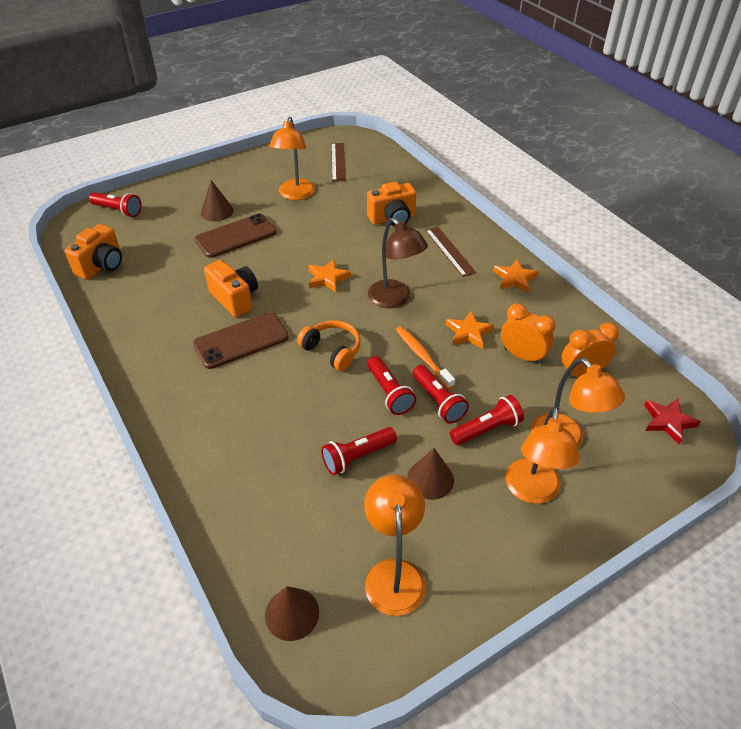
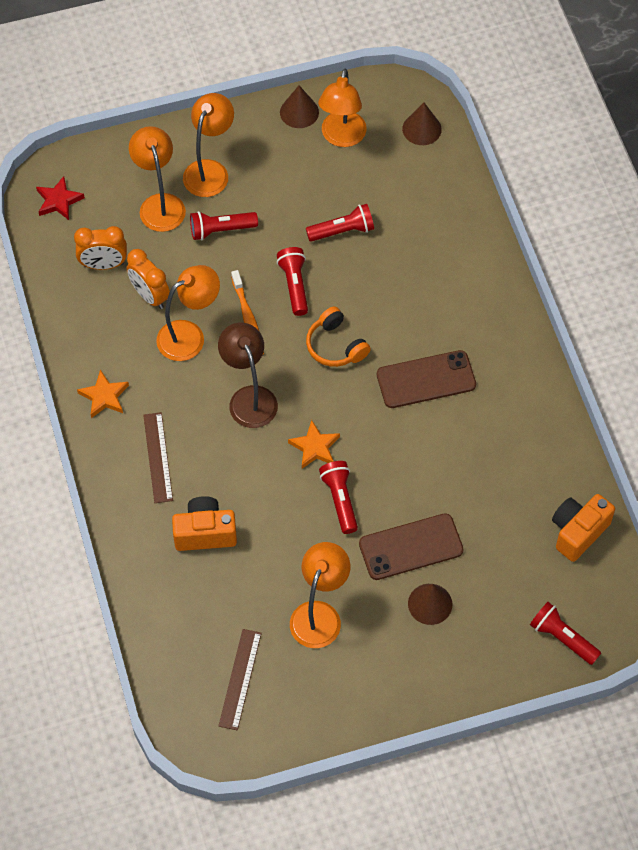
camera: 165 degrees left, 15 degrees up
(235, 298) = (425, 440): orange camera -> none
(430, 479) = (288, 198): brown cone -> brown cone (299, 112)
(438, 401) = (252, 266): red flashlight -> red flashlight (340, 500)
(468, 332) = (189, 335): orange star -> orange lamp

